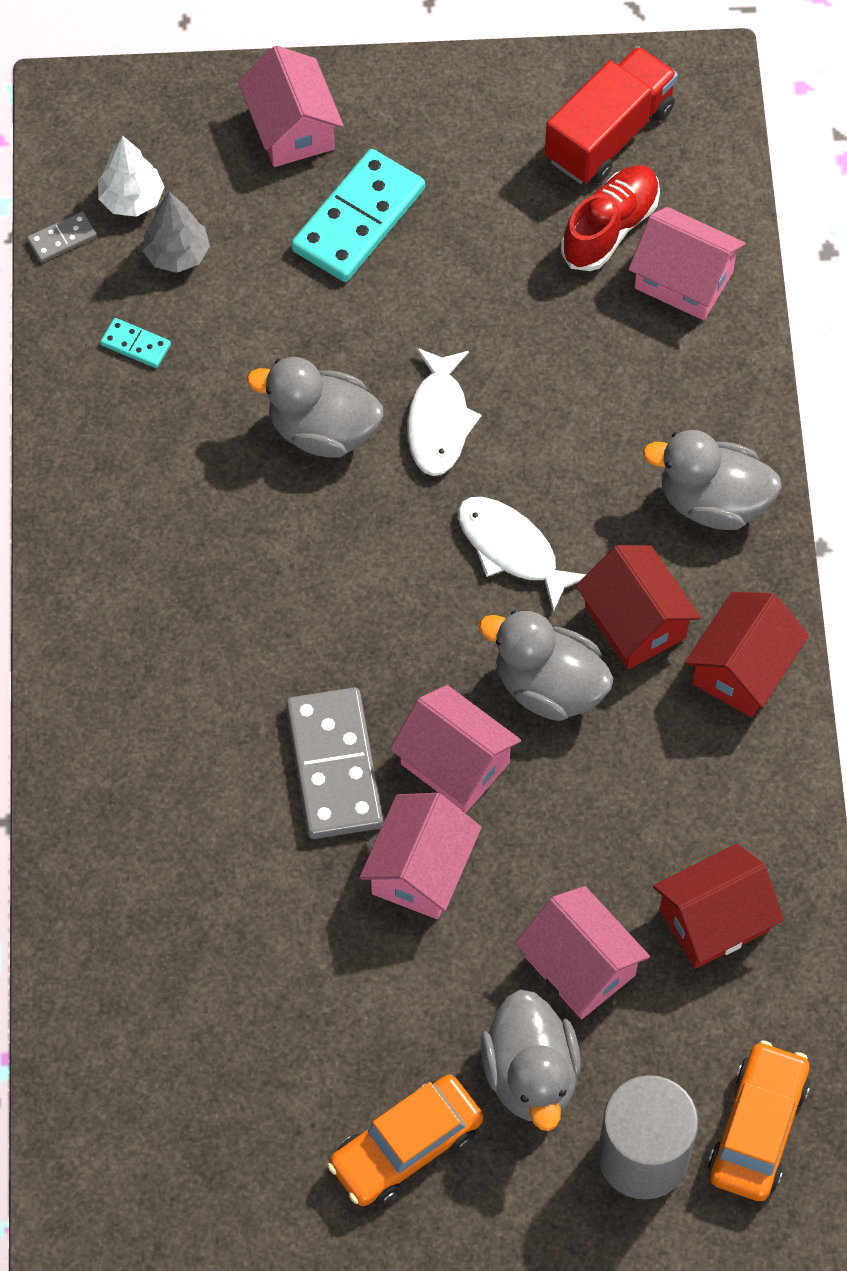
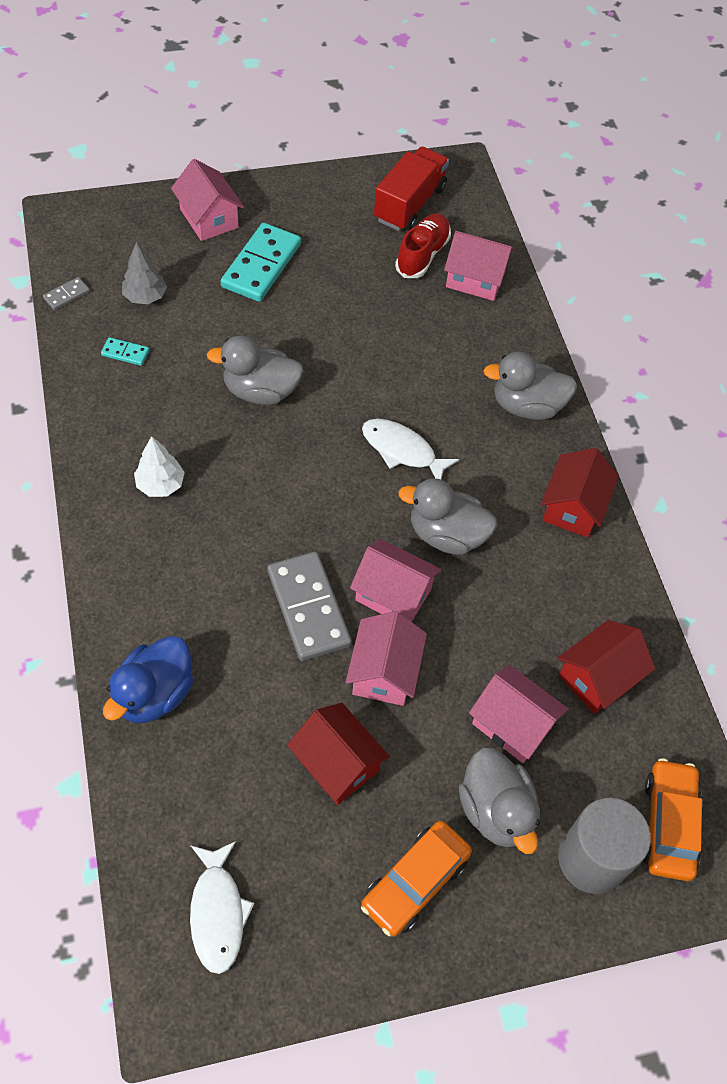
camera: 15 degrees left, 5 degrees down
(109, 855) = (154, 694): none -> blue duck
(131, 199) = (110, 268): white tree -> white tree (160, 484)
(439, 421) = (337, 377): white fish -> white fish (218, 912)
(635, 622) = (495, 486): red house -> red house (337, 763)

